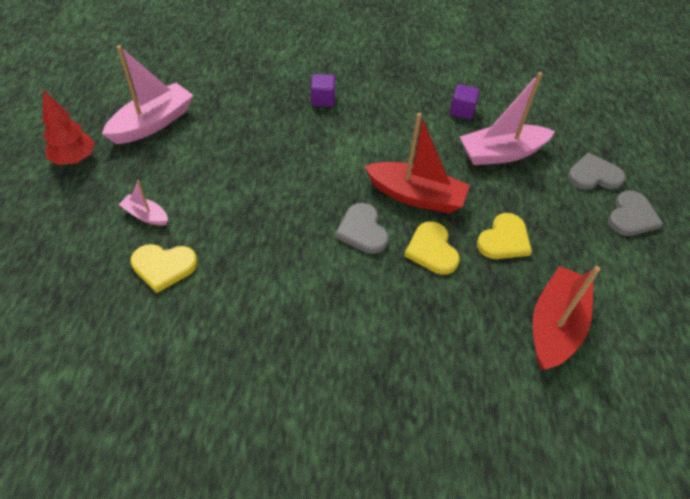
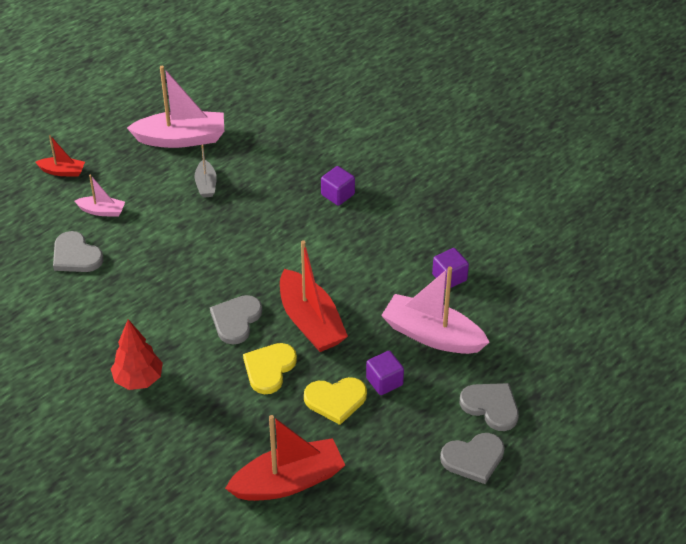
camera: 45 degrees right, 5 degrees down
(69, 204) = (62, 171): none -> red boat
(75, 159) = (99, 137): red tree -> red tree (138, 380)
(146, 215) = (102, 211): pink boat -> pink boat turned 120 degrees clockwise
(164, 267) = (76, 255): yellow heart -> grey heart
(214, 145) = (206, 184): none -> grey boat
(515, 204) = (384, 381): none -> purple cube

